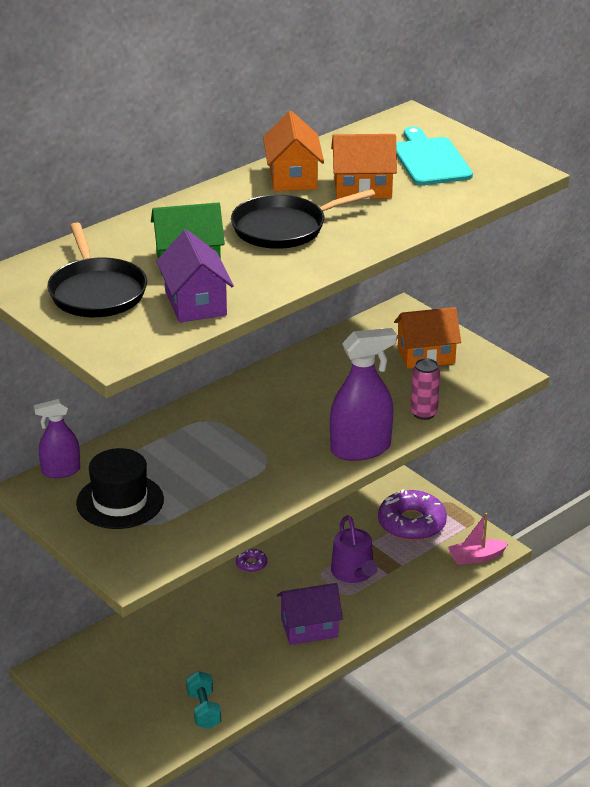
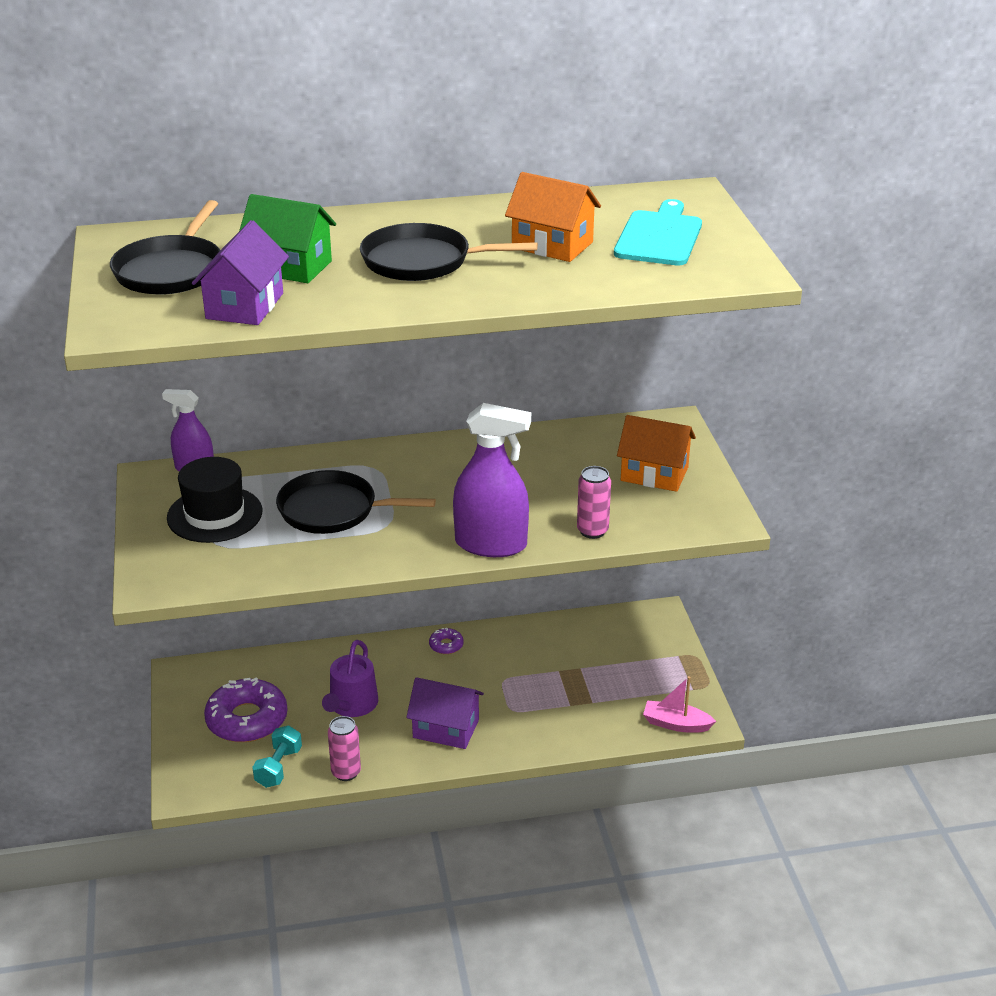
camera: 30 degrees right, 0 degrees up
(212, 465) = (333, 510): none -> black pan
(261, 692) = (346, 772): none -> pink can
(293, 177) = (494, 218): orange house -> none
(354, 573) = (537, 691): purple watering can -> purple watering can (351, 705)
(411, 523) = (638, 664): purple donut -> purple donut (247, 719)

